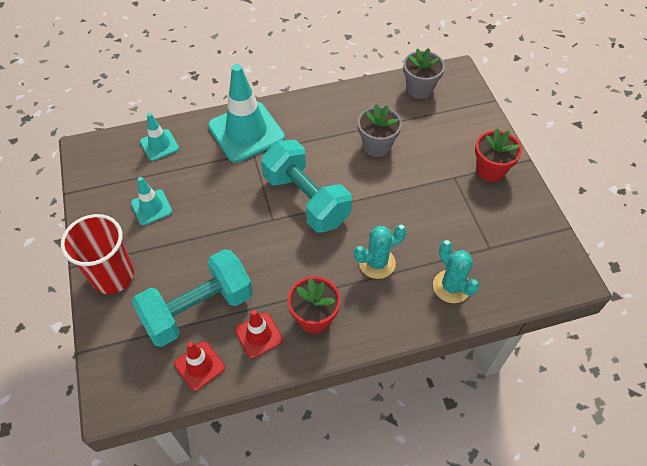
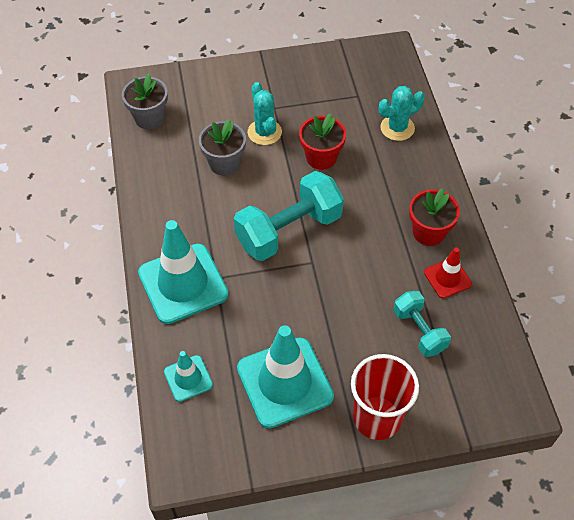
camera: 85 degrees left, 0 degrees up
(151, 207) = (285, 382): turquoise traffic cone -> turquoise traffic cone, size x1.96
(198, 309) = (419, 331): turquoise dumbbell -> turquoise dumbbell, size x0.57
(199, 365) = (480, 328): red traffic cone -> none
(377, 263) = (370, 179): turquoise cactus -> turquoise cactus (264, 132)
(490, 170) = (269, 80): red flower pot -> red flower pot (321, 158)

